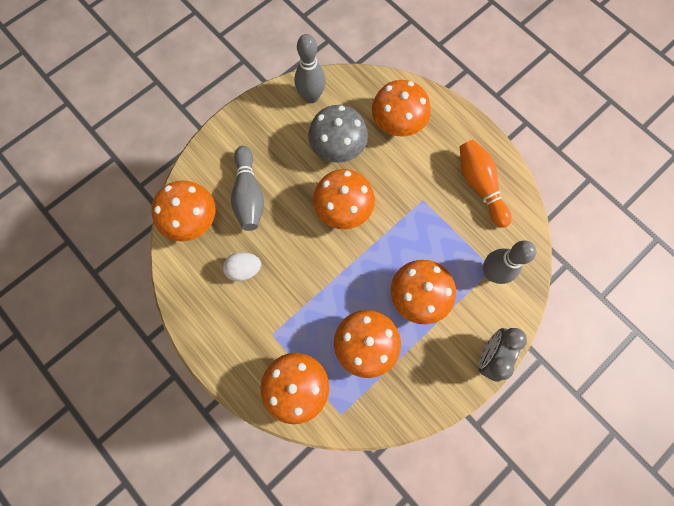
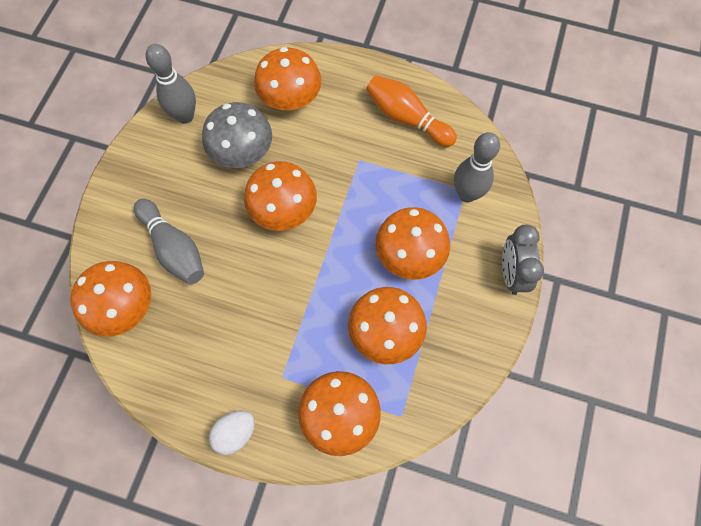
camera: 30 degrees left, 5 degrees down
(244, 269) = (213, 327): white egg -> white egg (235, 433)

